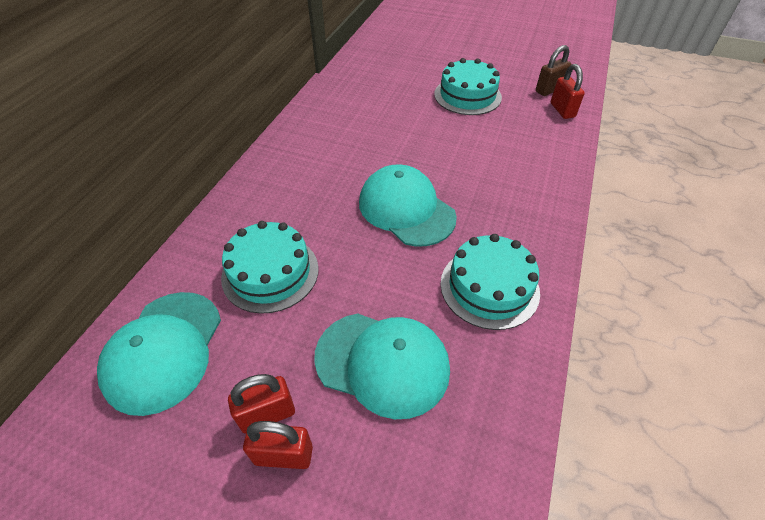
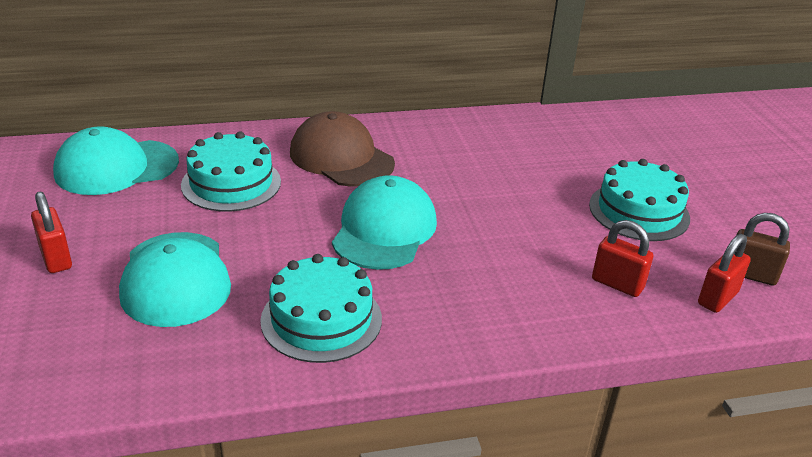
camera: 55 degrees right, 15 degrees down
(267, 414) = (87, 237): red padlock -> red padlock (617, 284)
(294, 192) = (341, 158): none -> brown cap

